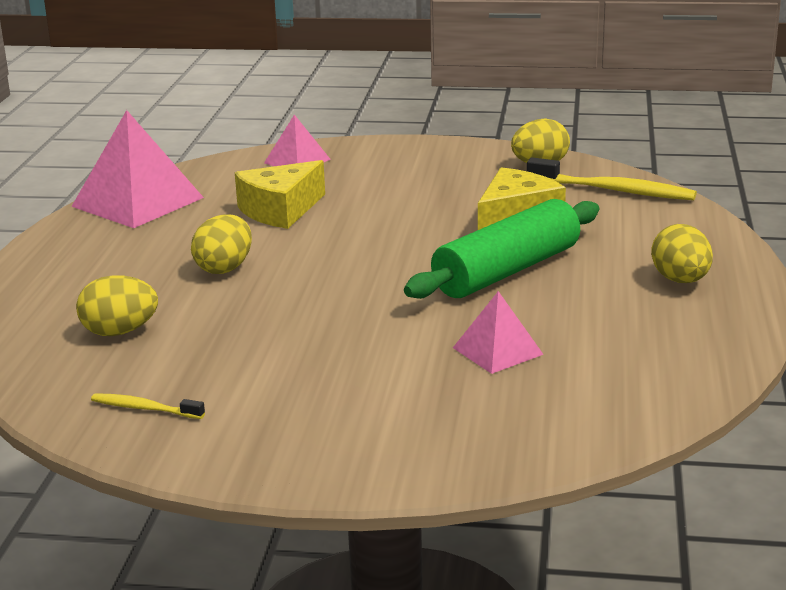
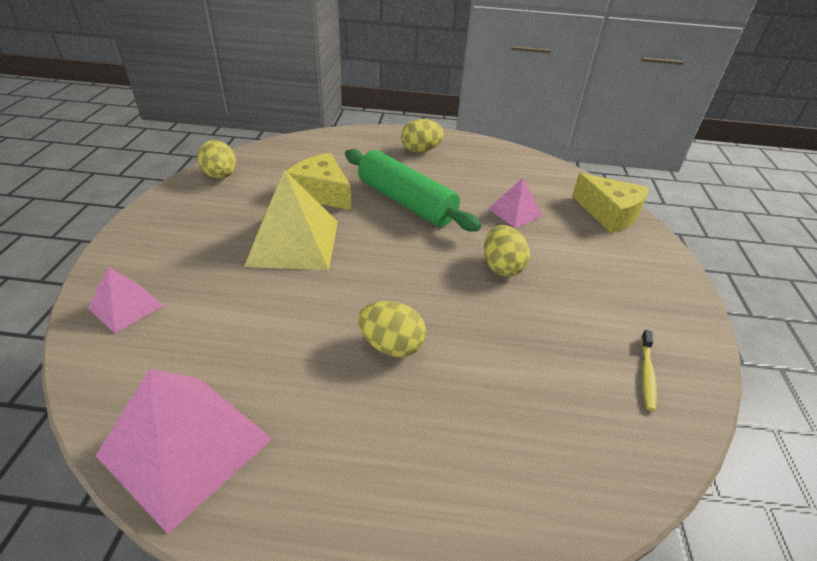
camera: 95 degrees left, 15 degrees up
(120, 332) = (528, 411): yellow egg -> yellow egg (501, 267)
(280, 210) = (261, 314): yellow cheese -> yellow cheese (609, 214)
(400, 213) = (293, 242): none -> yellow pyramid
(613, 190) = (283, 155): yellow toothbrush -> none

